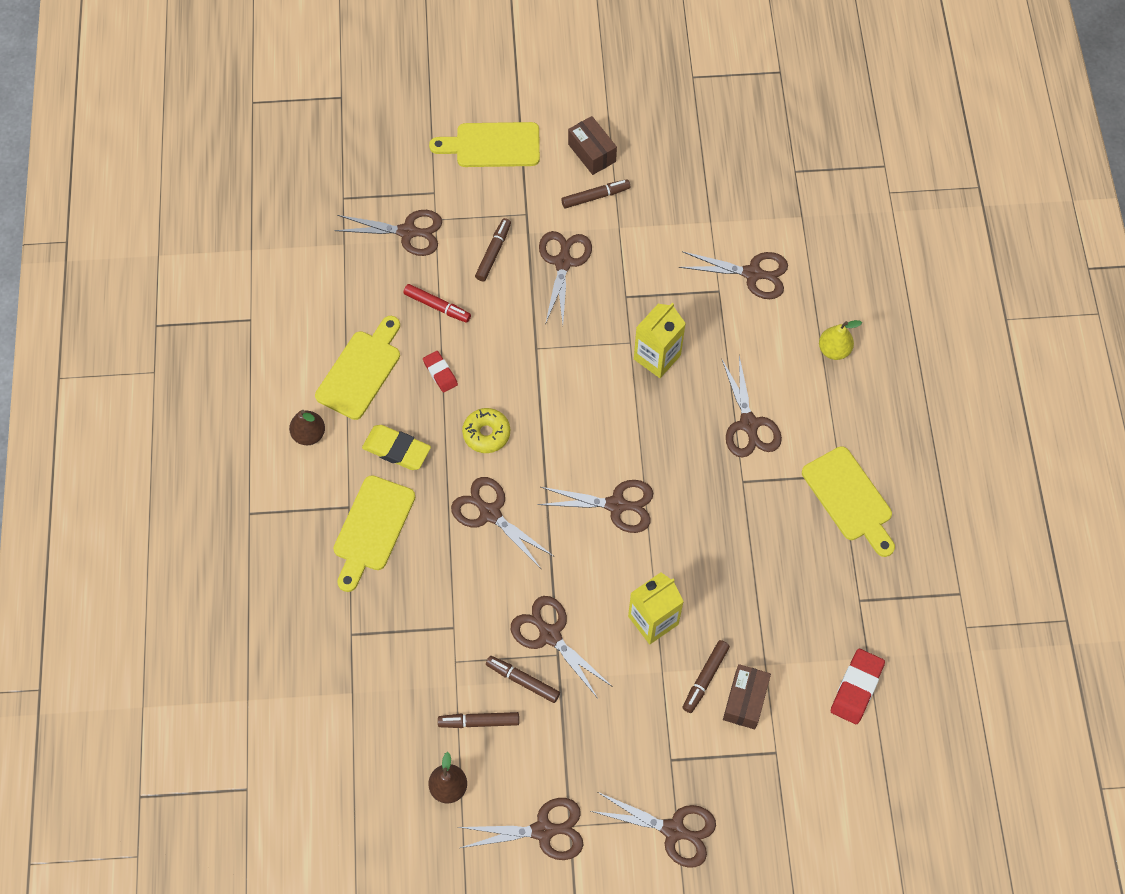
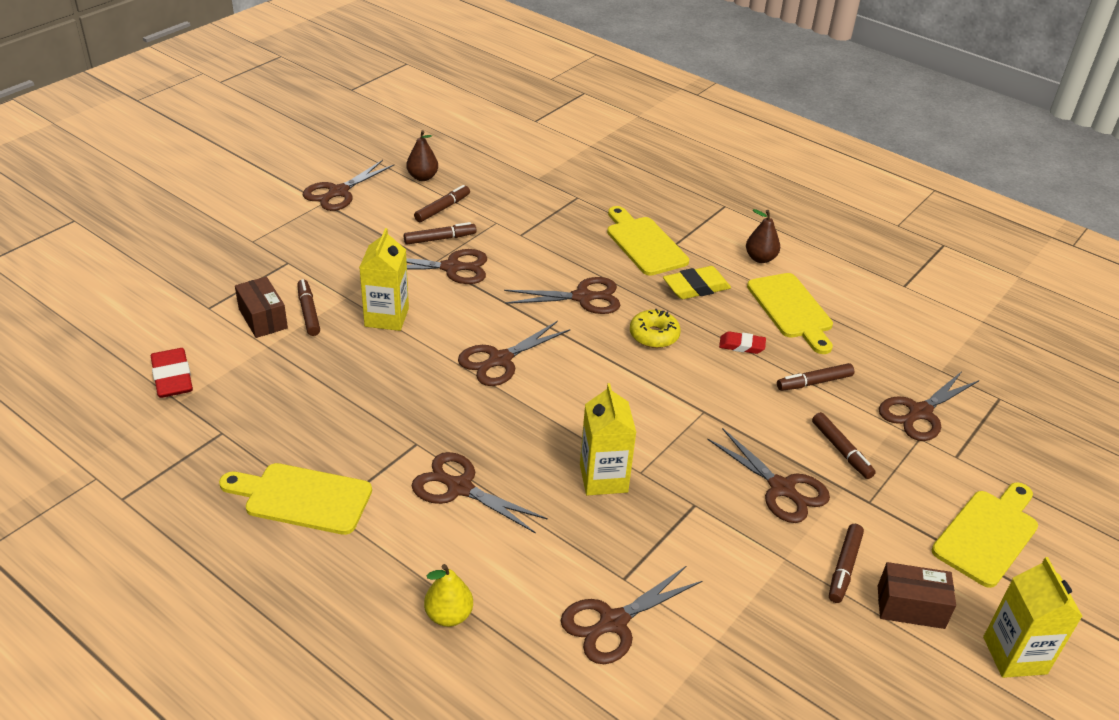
camera: 130 degrees right, 25 degrees down
(437, 306) = (814, 382): red marker -> brown marker
(577, 95) = (1014, 655): none -> yellow carton
(674, 830) = (248, 235): brown scissors -> none

